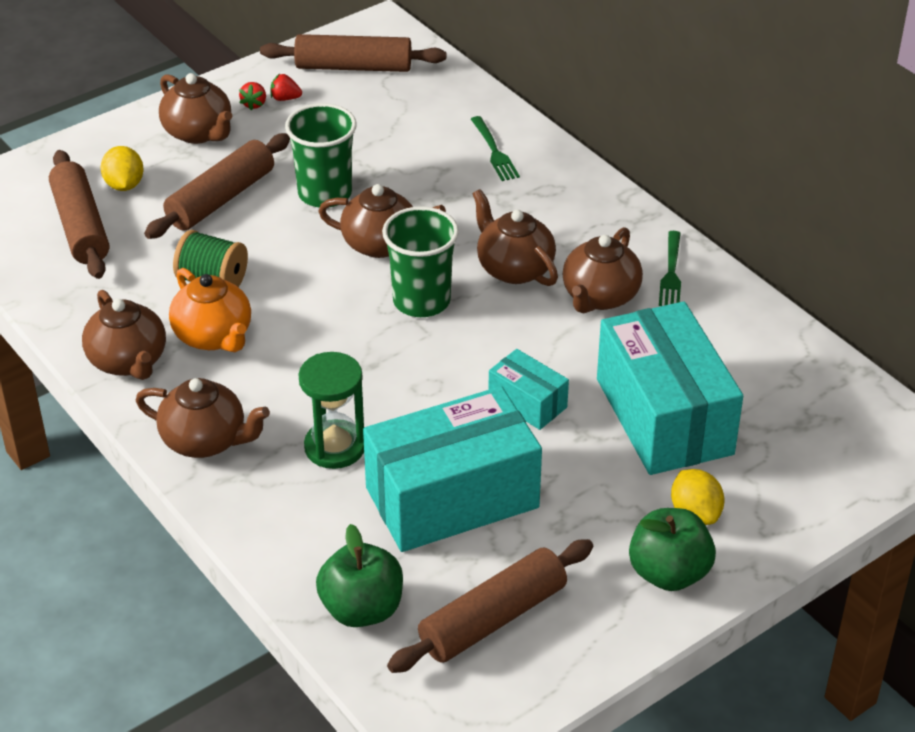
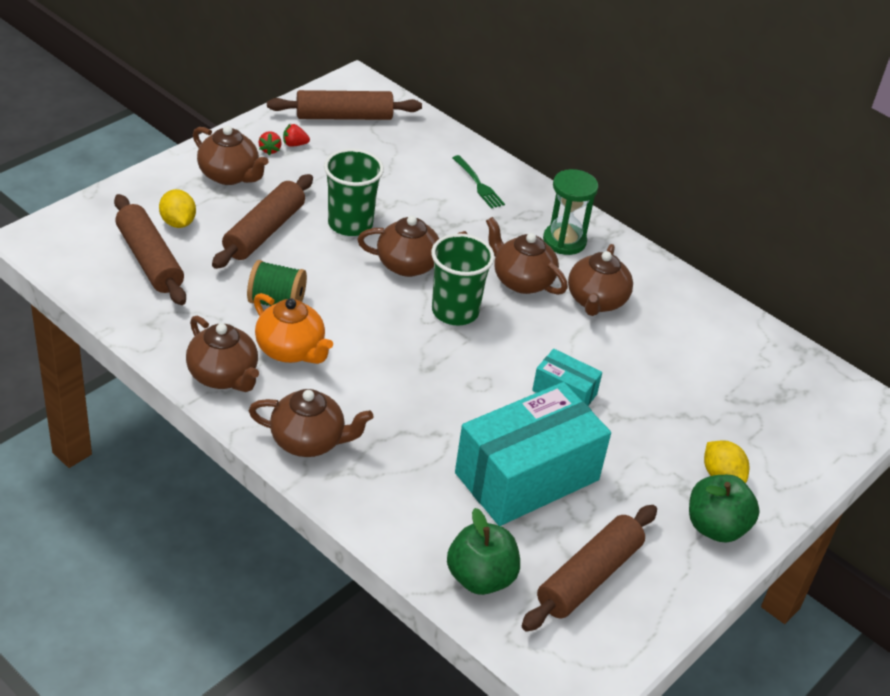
camera: 15 degrees left, 0 degrees up
(335, 447) = (419, 440): green hourglass -> green hourglass (564, 241)
(664, 416) = (674, 397): turquoise box -> none
(671, 273) = (645, 279): green fork -> none

